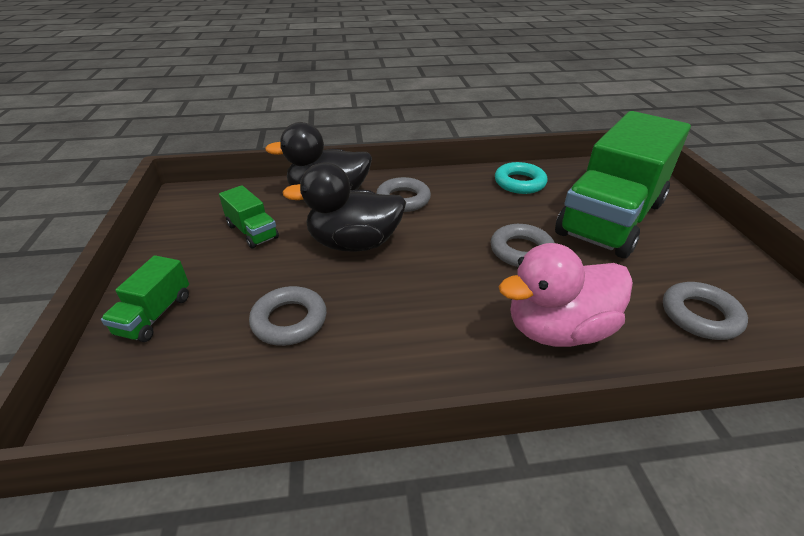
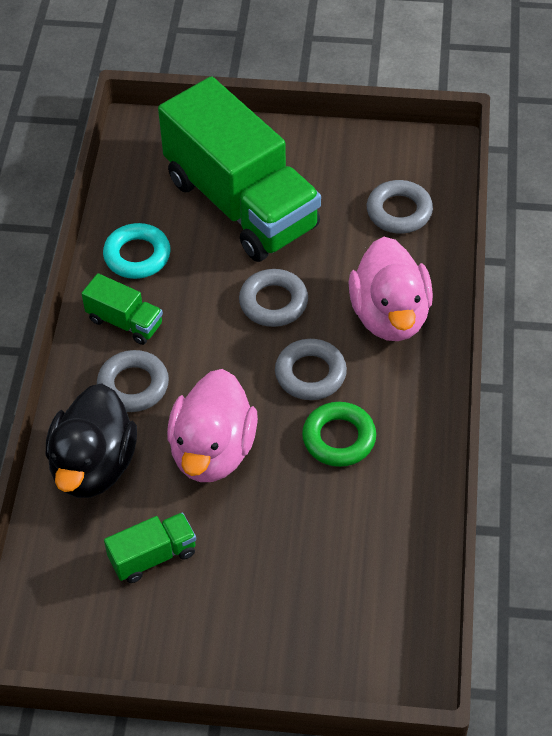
camera: 75 degrees left, 15 degrees up
(155, 315) = (285, 646): green truck -> green truck (125, 322)
(289, 320) = (325, 522): grey ring -> grey ring (310, 374)
(354, 243) = (213, 451): black duck -> pink duck
(388, 315) = (339, 438): none -> green ring

